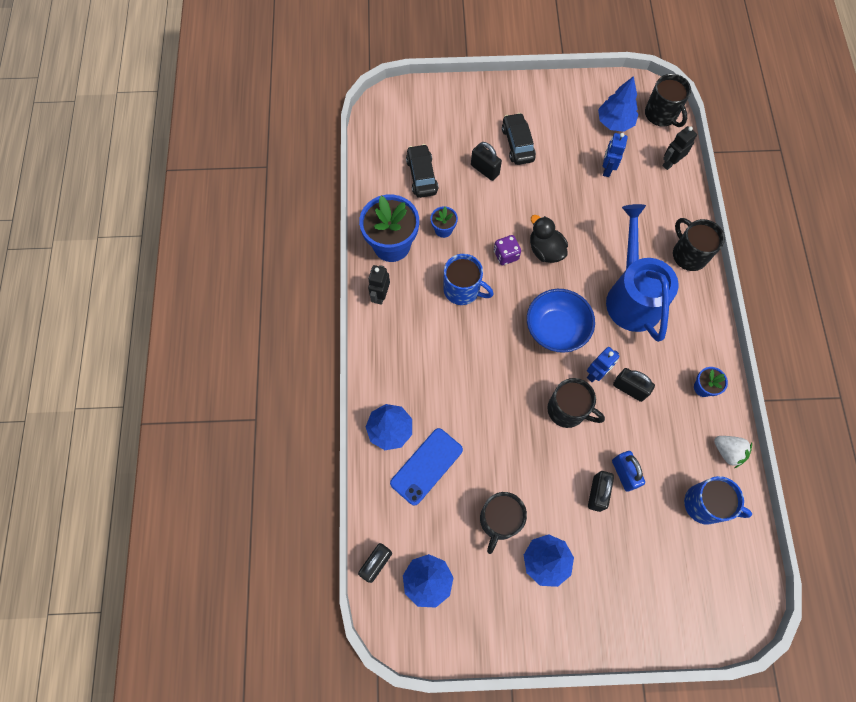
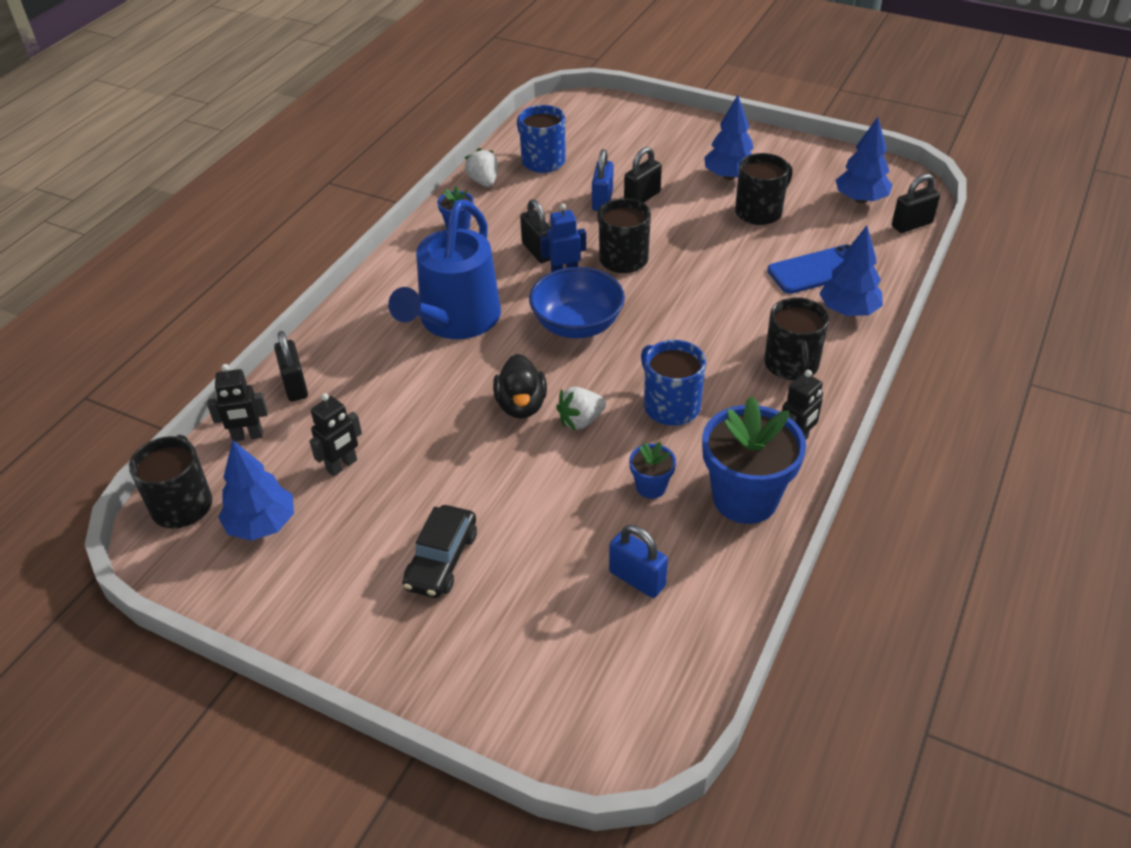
camera: 150 degrees left, 25 degrees down
(422, 176) = (637, 579): black car -> blue padlock
(484, 170) = (526, 543): black padlock -> black padlock (295, 385)
(506, 255) = (580, 421): purple dice -> white strawberry
(607, 169) = (342, 466): blue robot -> black robot
(689, 254) = (343, 332): black mug -> black mug (791, 365)

